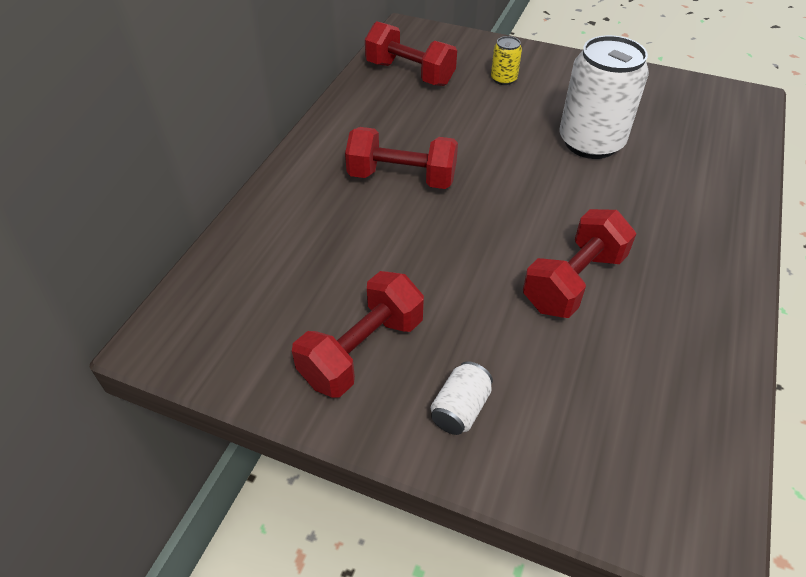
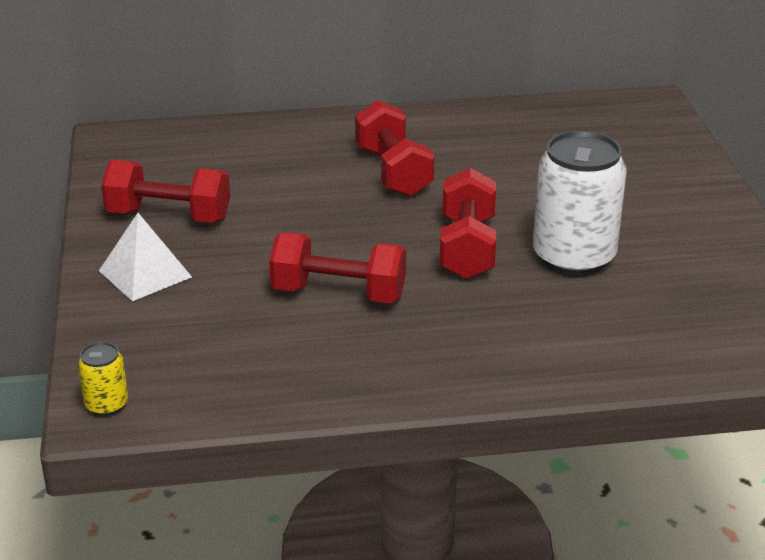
camera: 60 degrees right, 15 degrees down
(410, 73) = (568, 127): red dumbbell -> red dumbbell (467, 248)
(460, 409) = (145, 274): white can -> white pyramid
(503, 79) = (629, 179): yellow can -> yellow can (106, 404)

